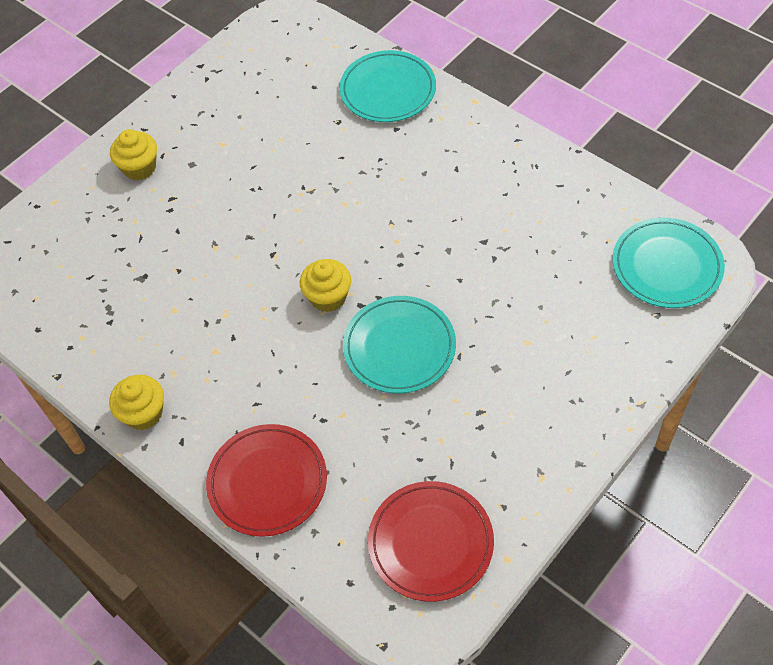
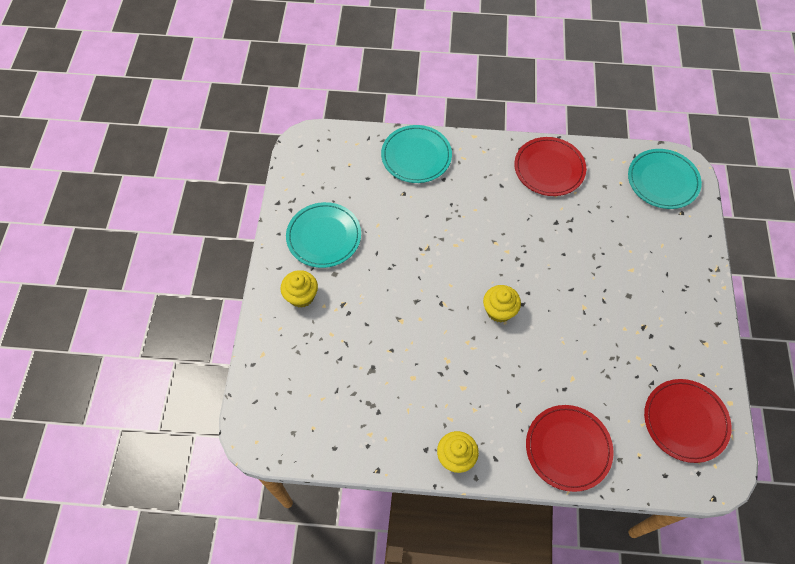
camera: 40 degrees left, 5 degrees up
(399, 347) = (567, 316): turquoise plate -> turquoise plate (324, 237)
(531, 179) = (549, 168): none -> red plate

